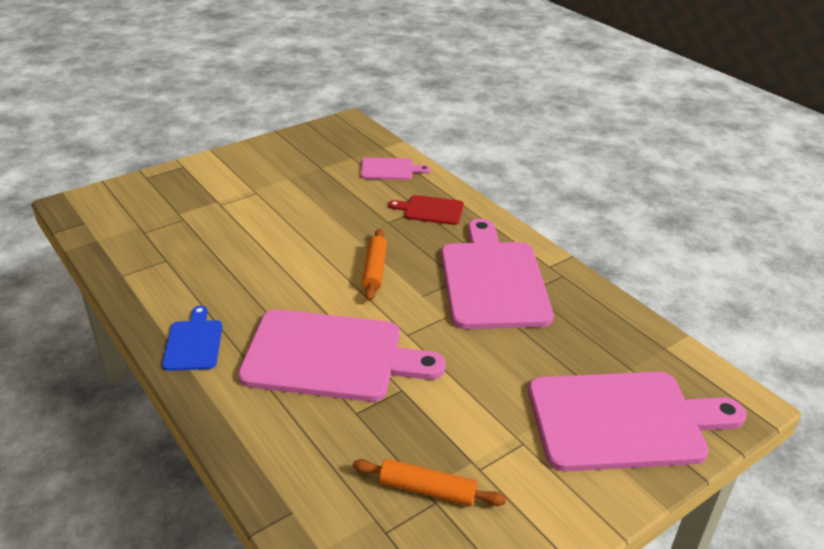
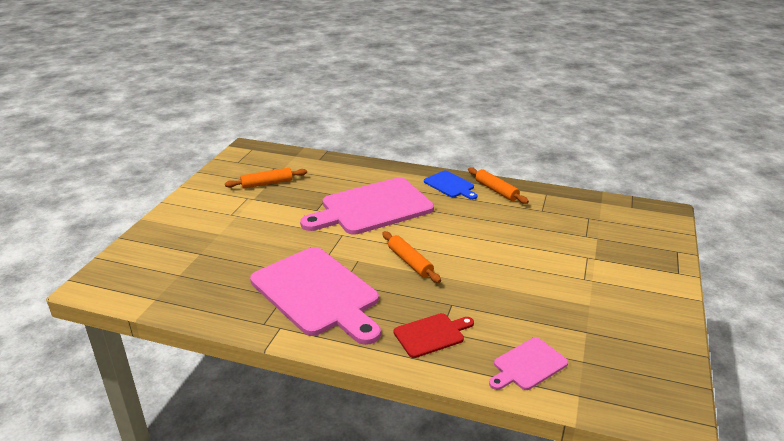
camera: 145 degrees right, 5 degrees down
(160, 307) = (496, 190): none -> orange rolling pin
(623, 420) = (175, 245): pink cutting board -> none

